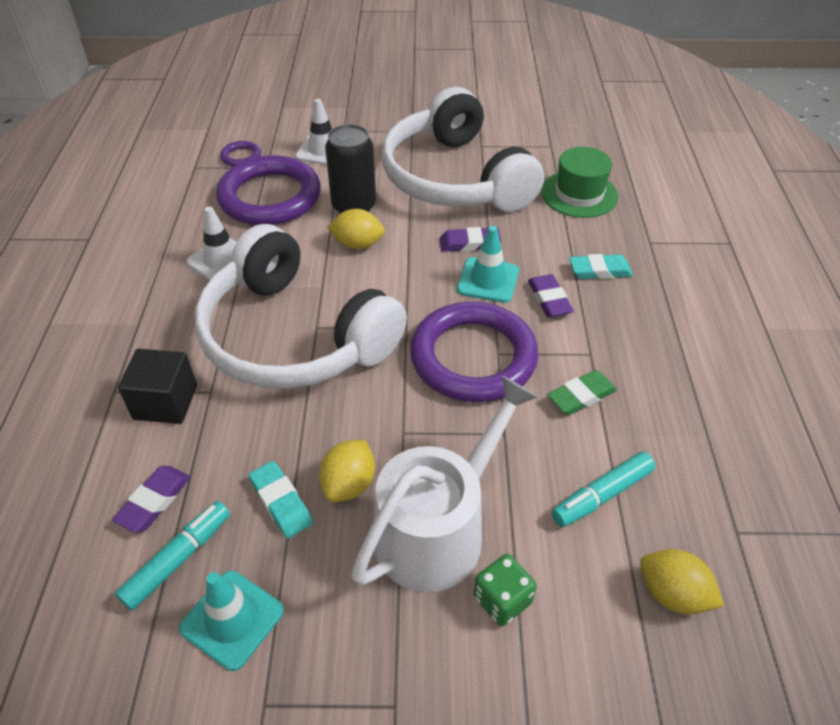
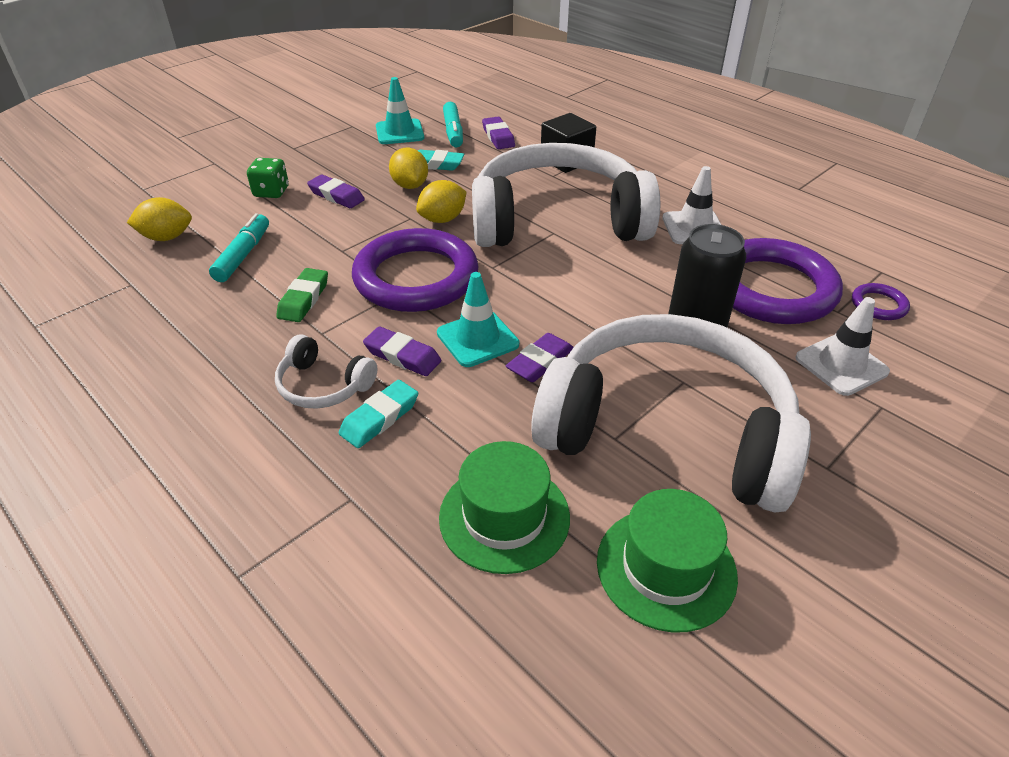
camera: 135 degrees right, 5 degrees down
(357, 244) = (629, 298): yellow lemon -> yellow lemon (442, 219)
(438, 528) = (336, 196): white watering can -> purple eraser
(531, 145) = (666, 568): none -> green hat
(619, 311) = (323, 385): none -> white headphones

